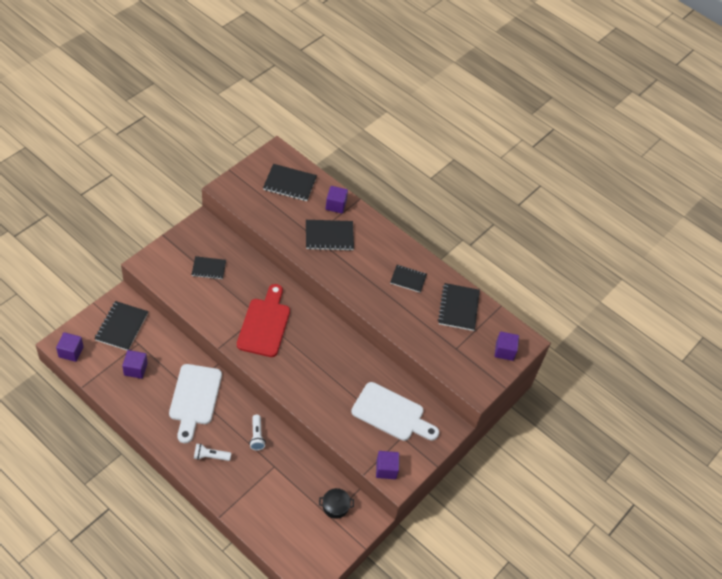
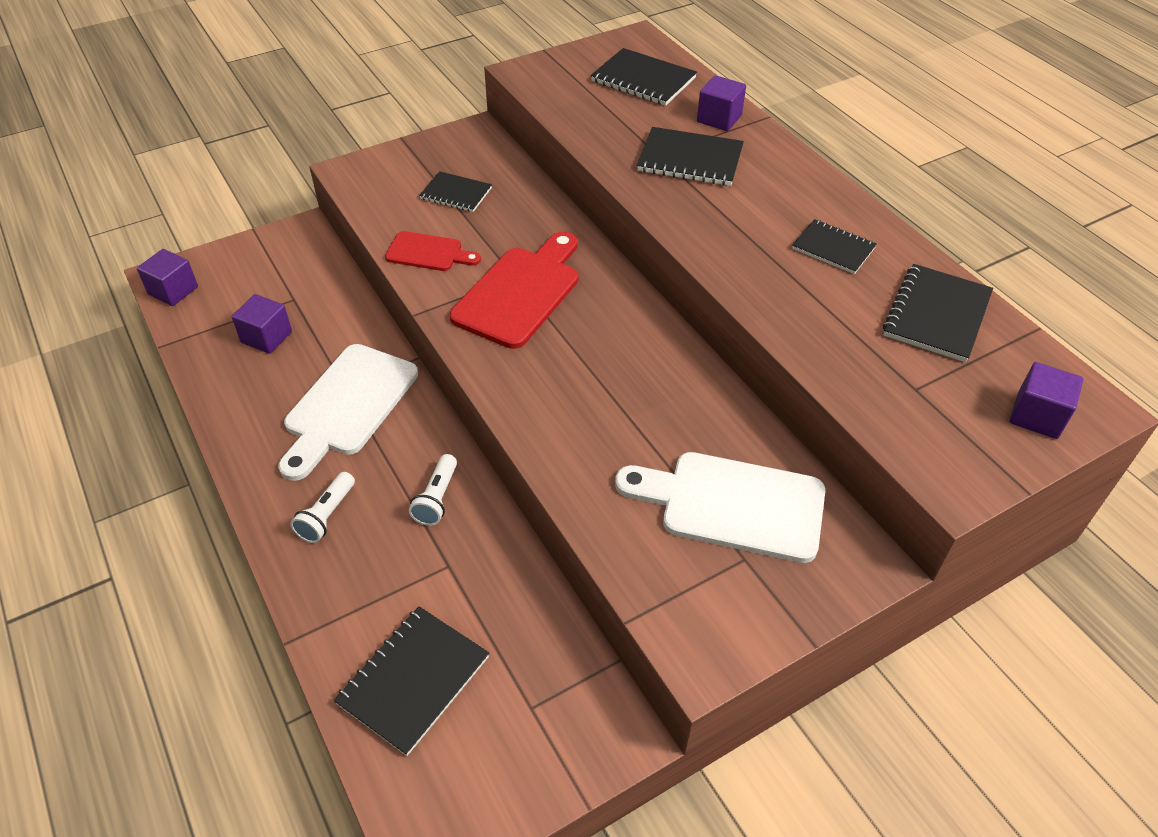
camera: 25 degrees right, 5 degrees down
(121, 327) = (279, 270): black notebook -> black notebook (414, 680)
(210, 309) = (428, 253): none -> red cutting board
(210, 456) = (326, 515): white flashlight -> white flashlight turned 90 degrees counterclockwise
(335, 506) = (550, 686): black pot -> none
(386, 469) = (685, 623): purple cube -> none
(391, 413) = (732, 505): white cutting board -> white cutting board turned 150 degrees clockwise

